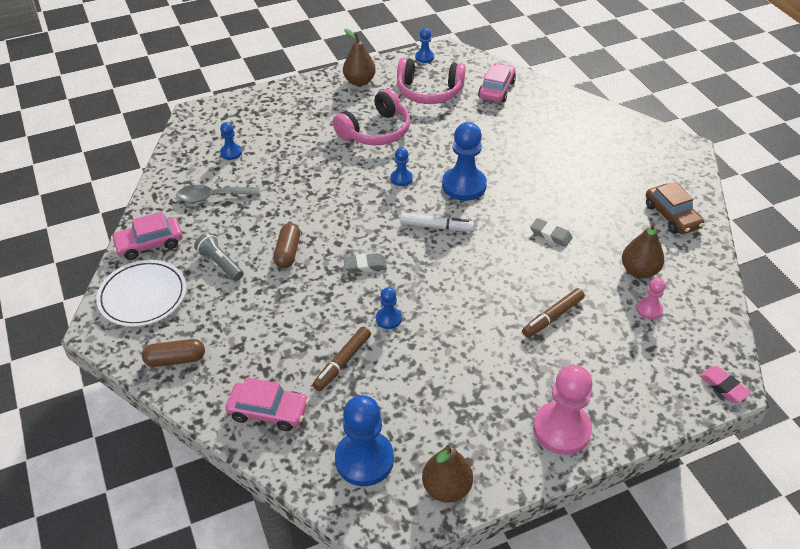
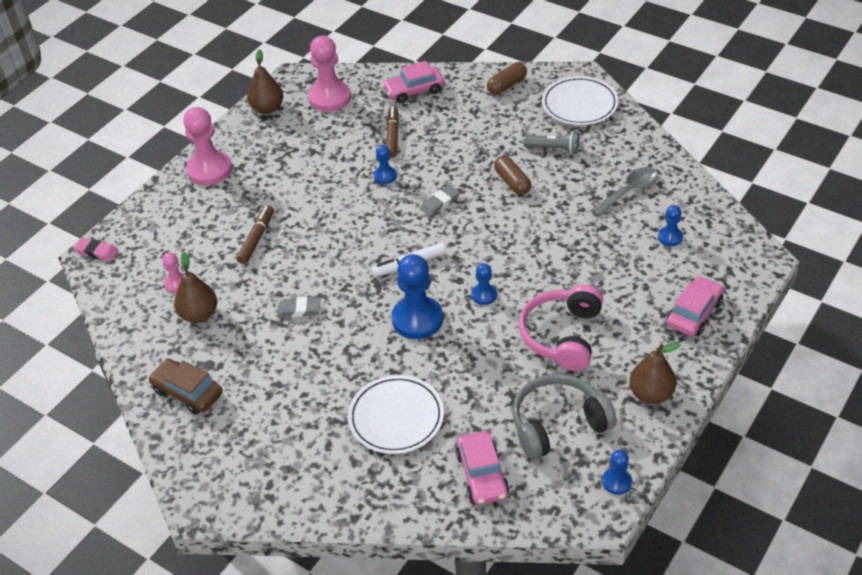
camera: 150 degrees right, 0 degrees up
(149, 244) = (626, 135): pink car -> pink car (694, 313)
(364, 459) = (329, 98): blue pawn -> pink pawn
(429, 92) = (558, 424): pink headphones -> grey headphones
(526, 136) = (396, 417): none -> white plate

